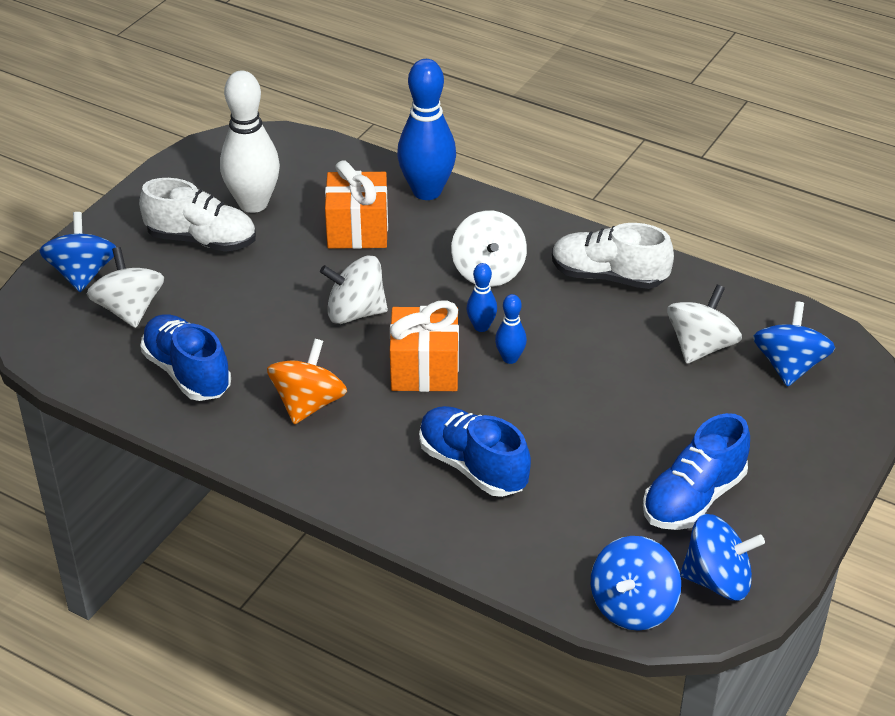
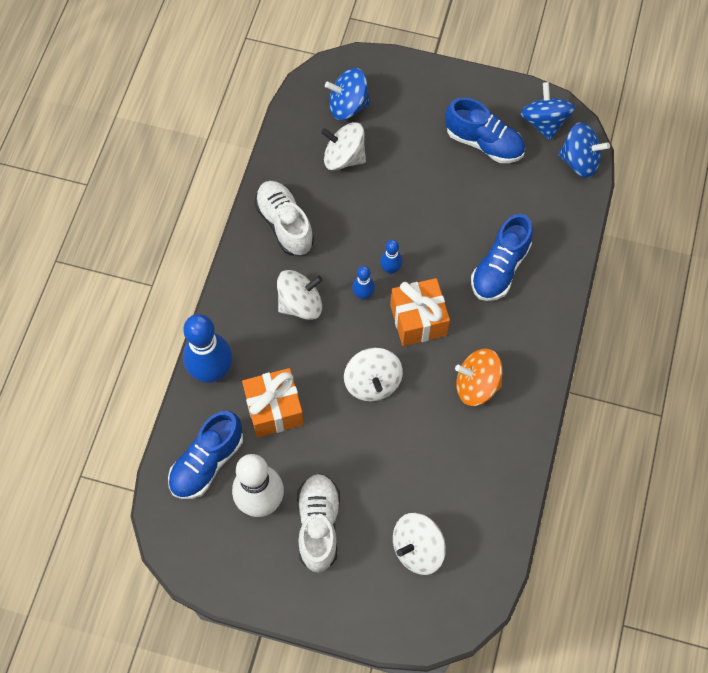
camera: 105 degrees left, 25 degrees up
(83, 274) = (386, 604): blue spinning top -> none
(187, 373) = (472, 478): blue shoe -> blue shoe (207, 462)
(608, 277) = (285, 224): white shoe -> white shoe turned 150 degrees clockwise

